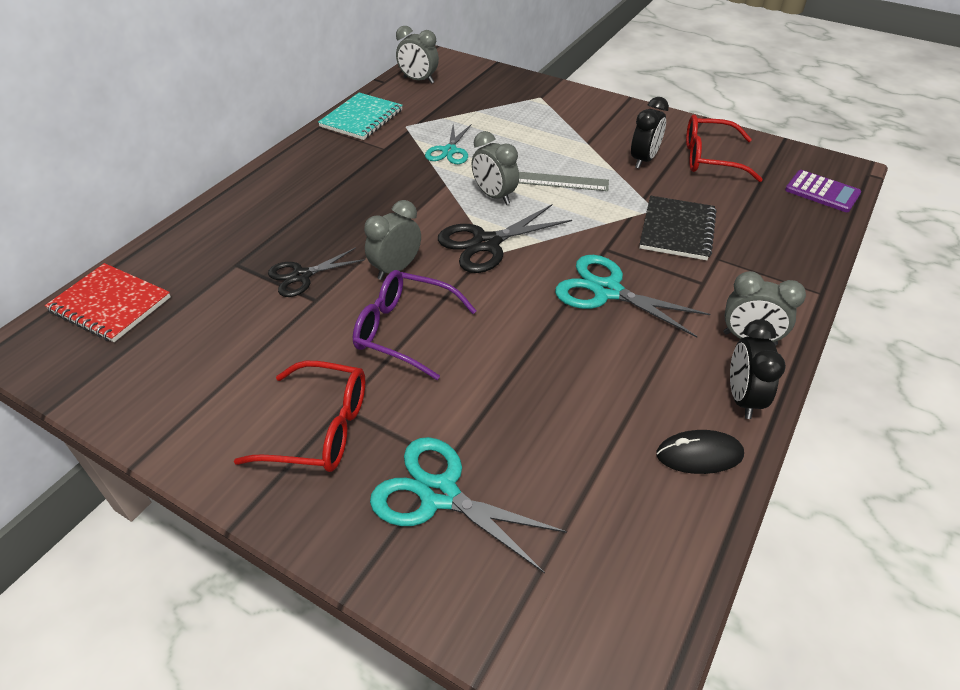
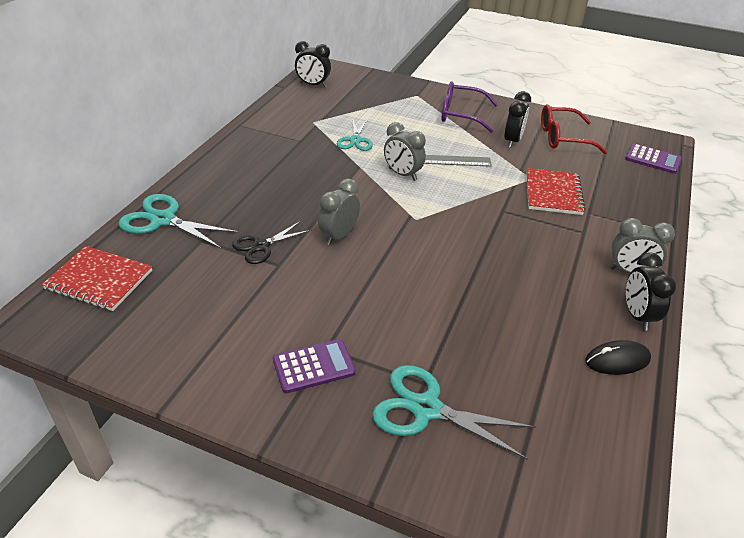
camera: 10 degrees left, 5 degrees down
(320, 428) = (314, 366): red glasses -> purple calculator
(361, 118) = (274, 117): turquoise notebook -> none
(404, 330) = (360, 284): purple glasses -> purple glasses (460, 114)
(418, 80) = (313, 85): grey clock -> black clock
(486, 243) = (407, 212): black scissors -> none
(607, 291) = (513, 243): turquoise scissors -> turquoise scissors (163, 220)
(677, 230) = (553, 193): black notebook -> red notebook

